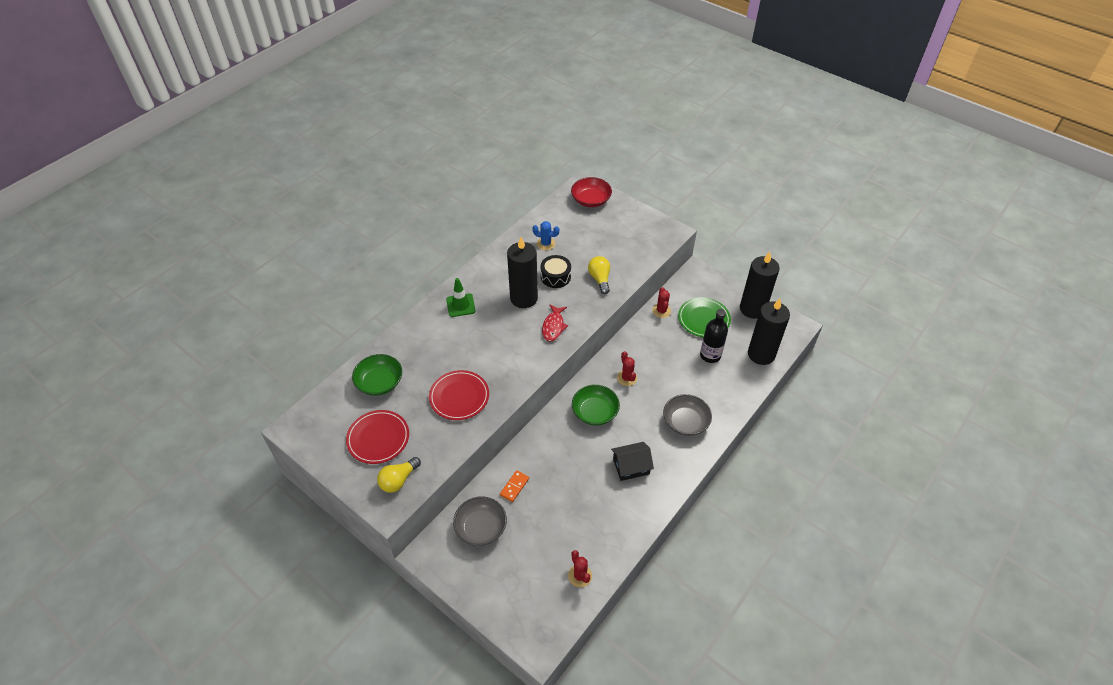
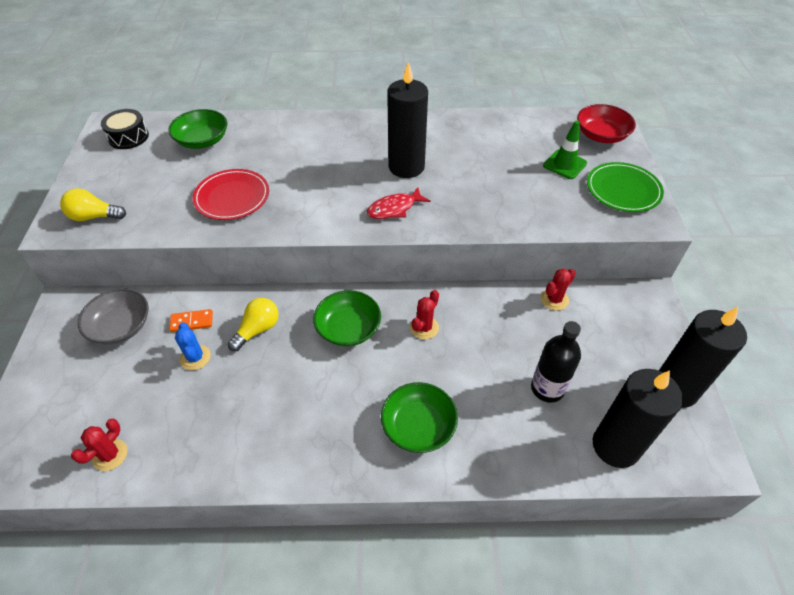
camera: 50 degrees right, 0 degrees up
(378, 438) = (135, 176): red plate -> none
(460, 305) = (347, 134): green traffic cone -> green traffic cone (564, 164)
(546, 244) = (497, 140): blue cactus -> blue cactus (195, 357)
(555, 276) = (463, 171): black drum -> black drum (128, 137)
(600, 279) = (503, 204): yellow light bulb -> yellow light bulb (257, 330)
(631, 466) = (302, 410): black house -> none
(685, 422) = (418, 426): grey bowl -> green bowl
(703, 319) = (593, 347): green plate -> green plate (623, 190)

